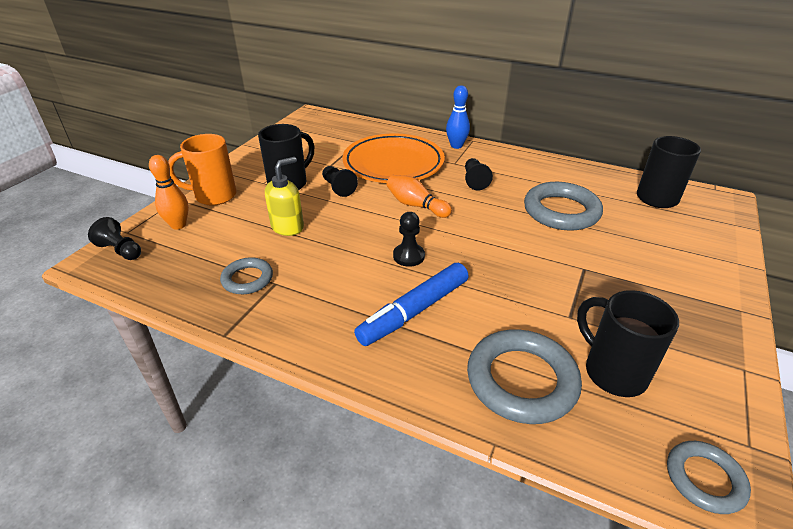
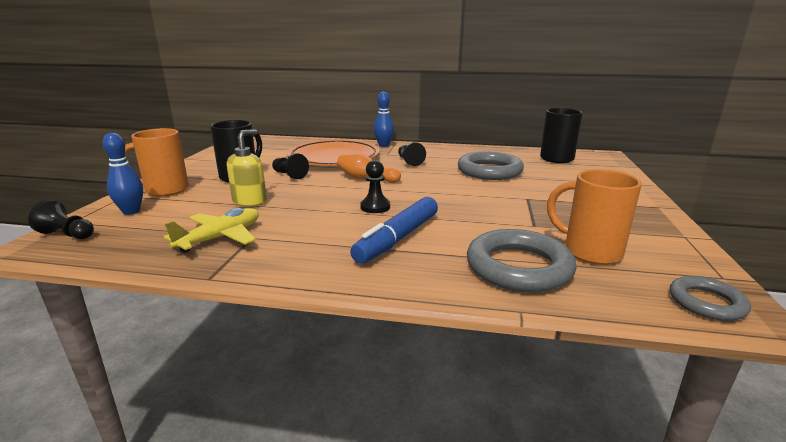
camera: 15 degrees left, 15 degrees down
(178, 225) = (131, 211): orange bowling pin -> blue bowling pin
(247, 279) = (220, 238): grey ring -> yellow plane
(613, 372) = (590, 251): black mug -> orange mug

